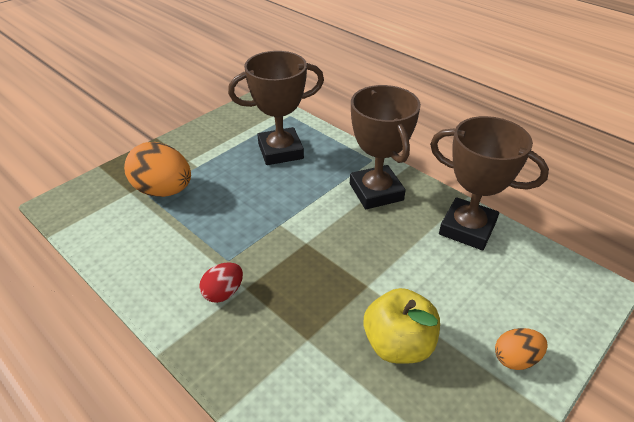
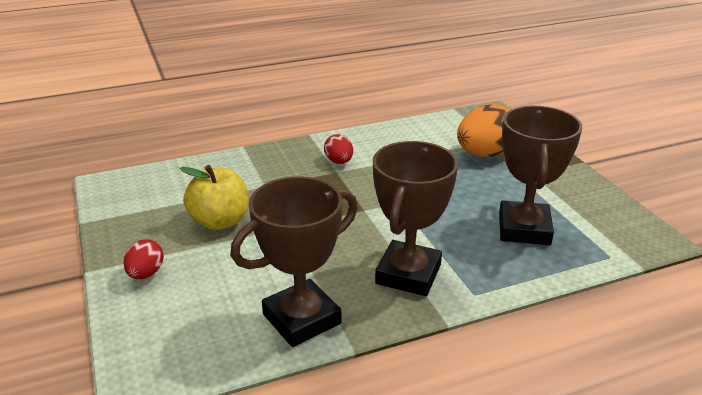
camera: 115 degrees right, 10 degrees down
(376, 192) = (408, 274): brown trophy -> brown trophy turned 75 degrees counterclockwise
(515, 359) = (146, 274): orange egg -> red egg

